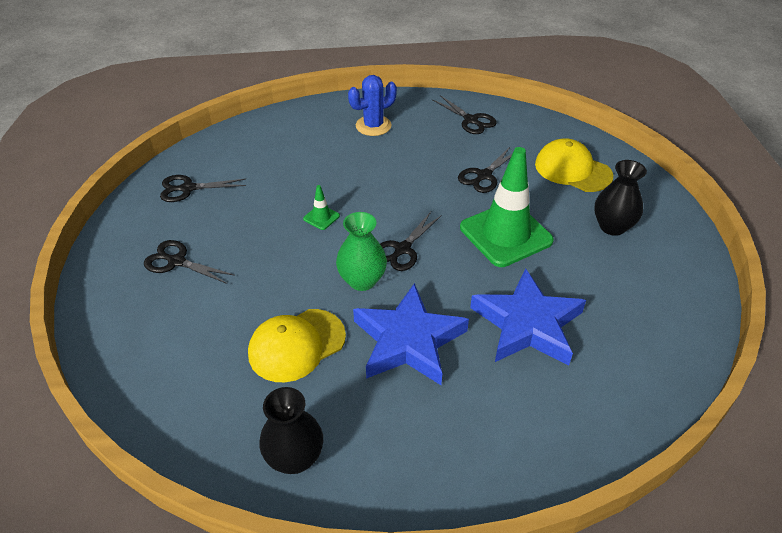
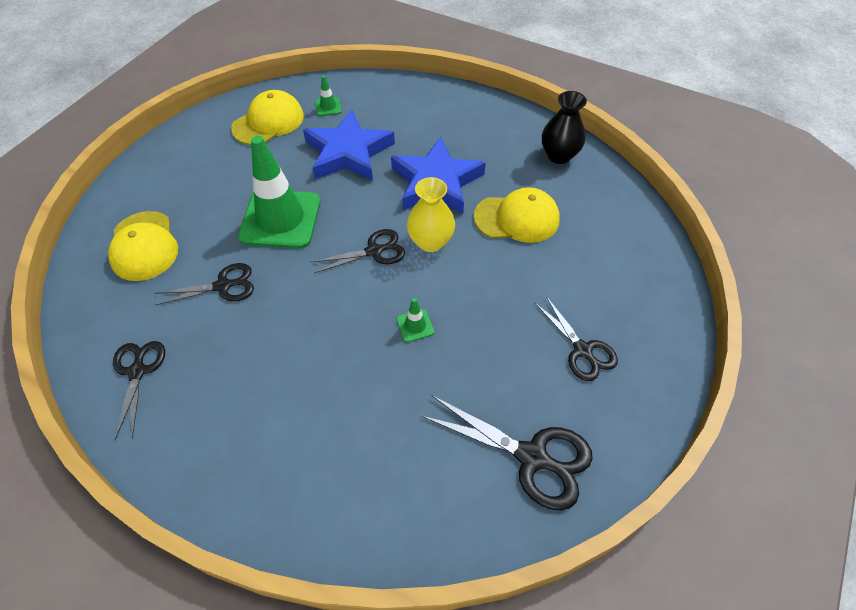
camera: 145 degrees left, 10 degrees up
(188, 188) = (532, 457): black scissors -> black scissors, size x1.52
(362, 280) = (430, 242): green vase -> yellow vase
(373, 126) = (246, 436): blue cactus -> none
(612, 226) = (197, 181): black vase -> none
(617, 368) = (328, 107): none -> green traffic cone
(645, 313) = (268, 122): none -> yellow cap

